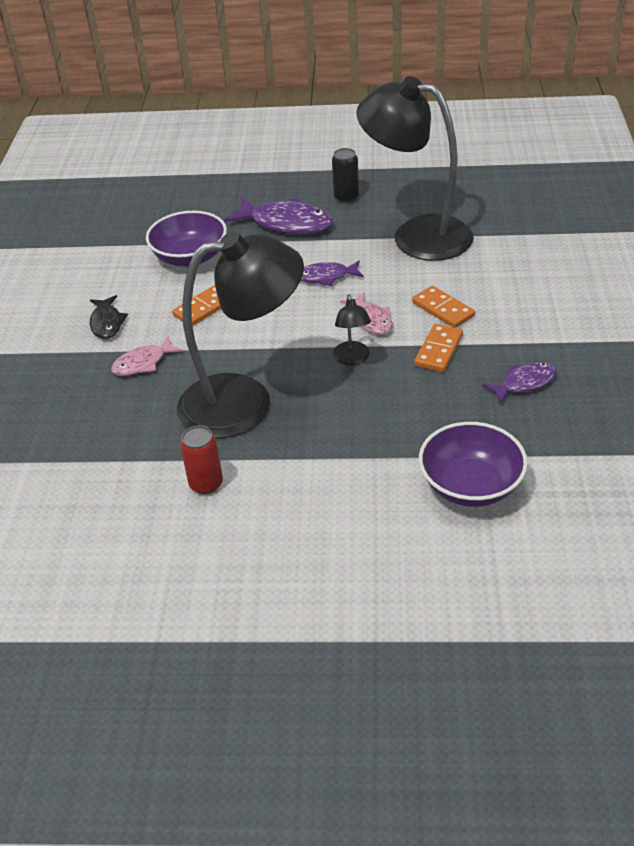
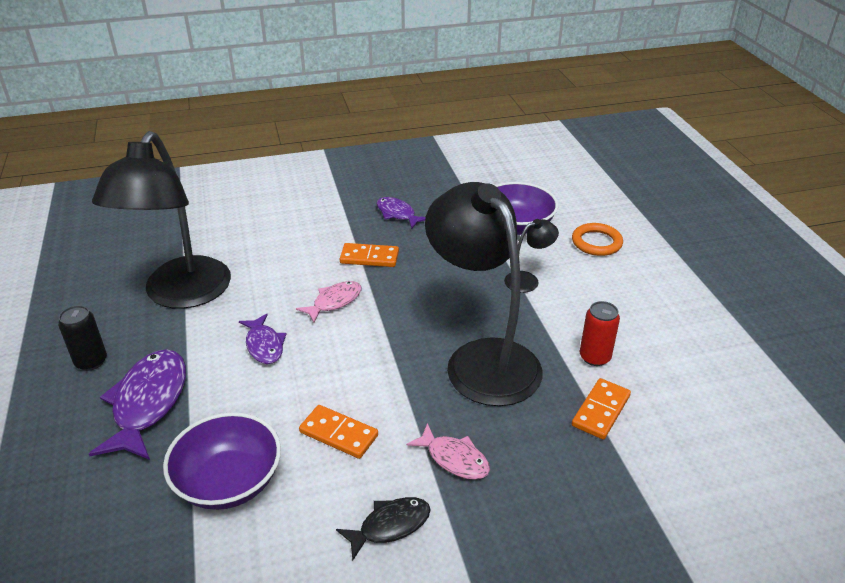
camera: 110 degrees left, 5 degrees down
(352, 359) = (396, 303): black lamp -> black lamp (528, 280)
(408, 556) = (596, 242): none -> orange ring
(443, 309) = (309, 262): orange domino -> orange domino (600, 410)

